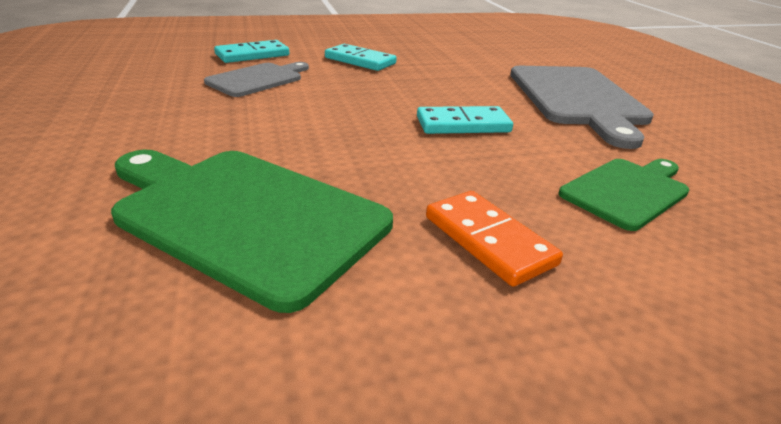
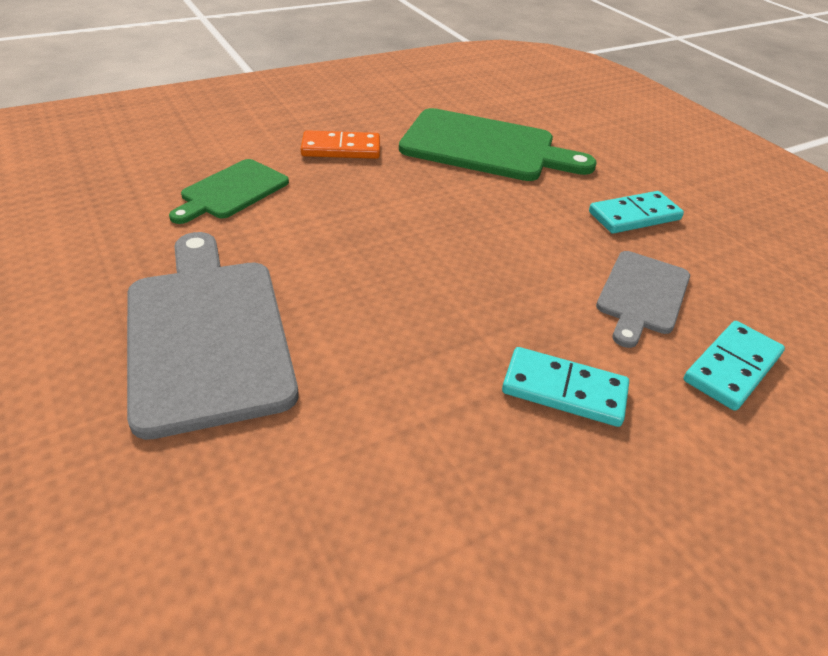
camera: 165 degrees right, 10 degrees up
(463, 124) = (367, 249): turquoise domino -> turquoise domino (634, 216)
(489, 240) = (341, 149): orange domino -> orange domino turned 45 degrees counterclockwise

